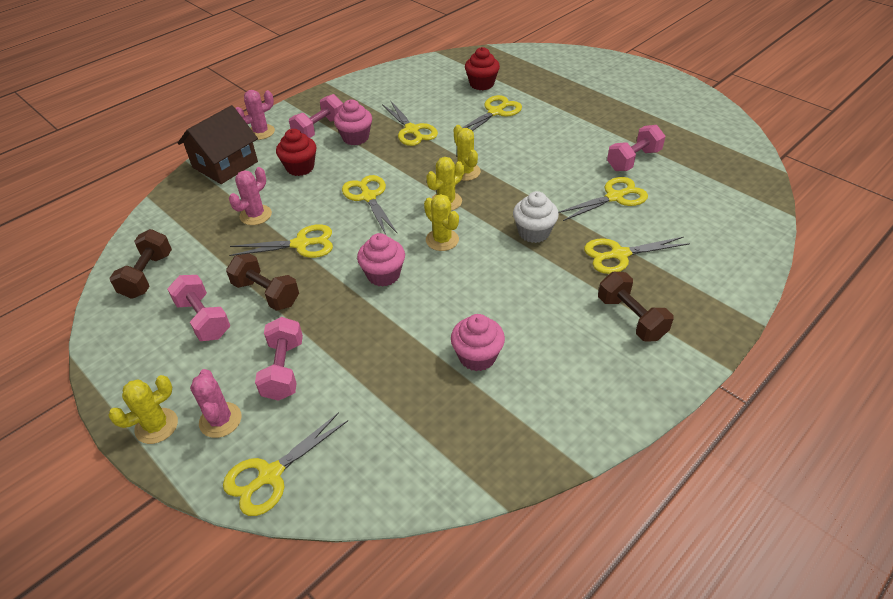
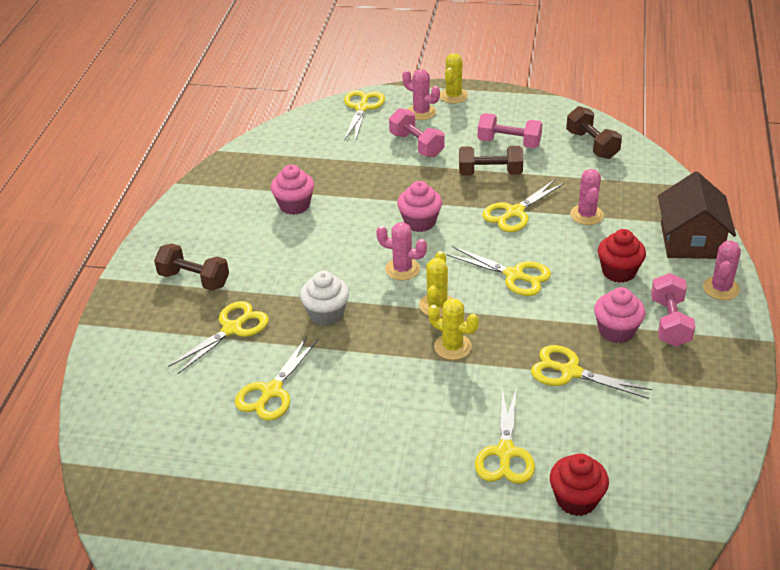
camera: 145 degrees right, 5 degrees down
(442, 240) = (402, 269): yellow cactus -> pink cactus
(633, 160) = (278, 457): pink dumbbell -> none

